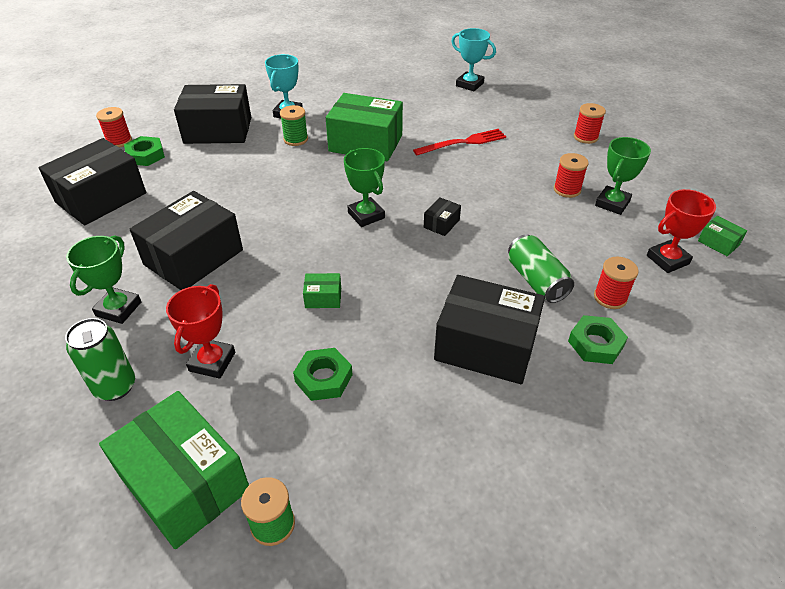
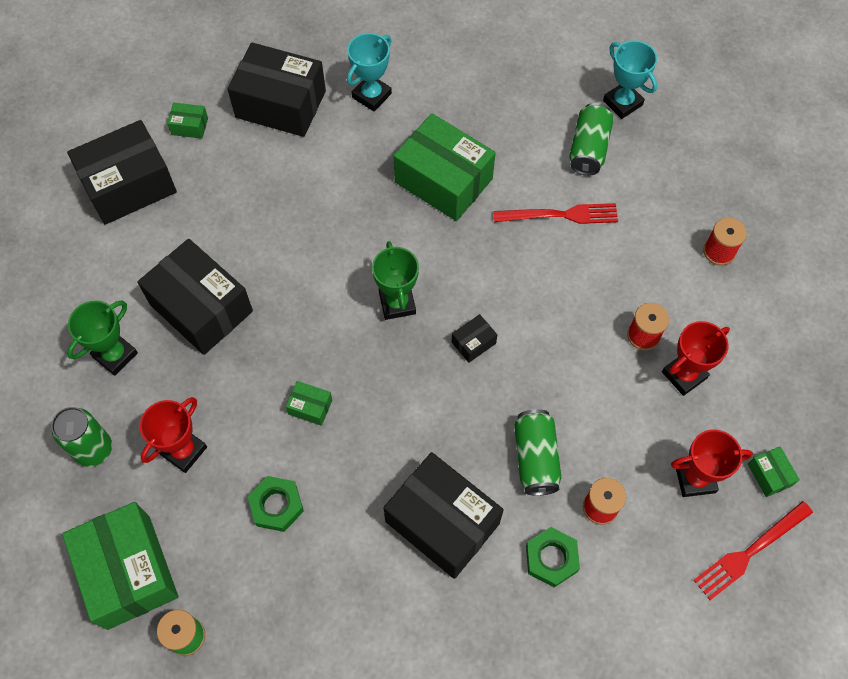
camera: 20 degrees right, 20 degrees up
(119, 141) = (166, 91): red spool -> none
(145, 155) = (190, 126): green nut -> green box
(194, 257) = (201, 308): black box -> black box turned 75 degrees clockwise
(295, 139) = (364, 148): green spool -> none
(461, 108) = (588, 149): none -> green can
(612, 203) = (684, 375): green trophy -> red trophy
(745, 292) = (750, 551): none -> red fork

